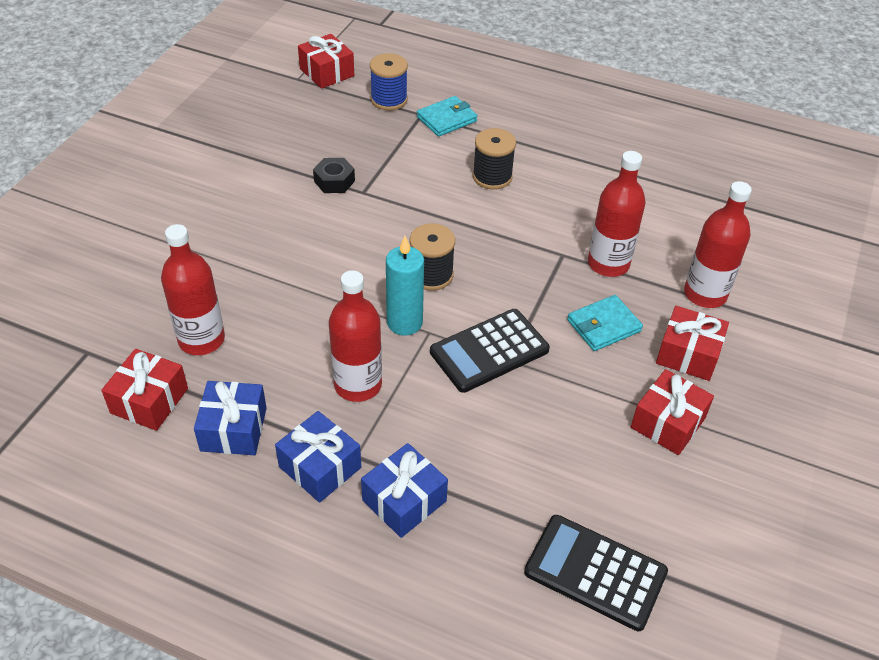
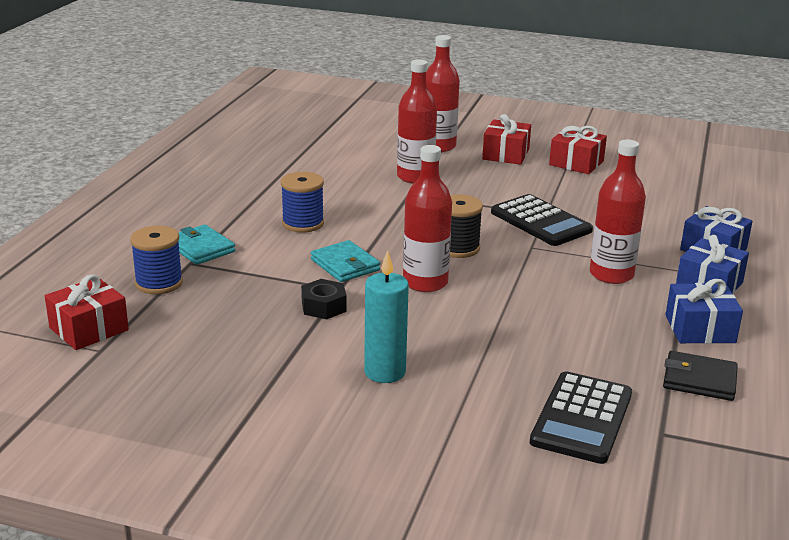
camera: 95 degrees left, 20 degrees down
(149, 400) = (699, 380): red gift -> black wallet
(201, 340) = (603, 361): red bottle -> red bottle (425, 282)
(404, 322) = (525, 258): turquoise candle -> turquoise candle (385, 372)
(492, 177) = (303, 223): black spool -> blue spool
(595, 572) = (717, 187): black calculator -> black calculator (581, 418)
(603, 326) = (489, 180): turquoise wallet -> turquoise wallet (345, 265)

